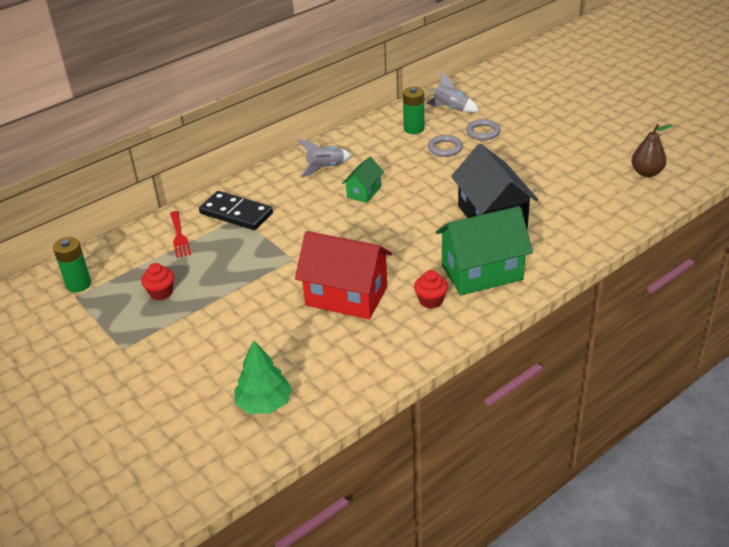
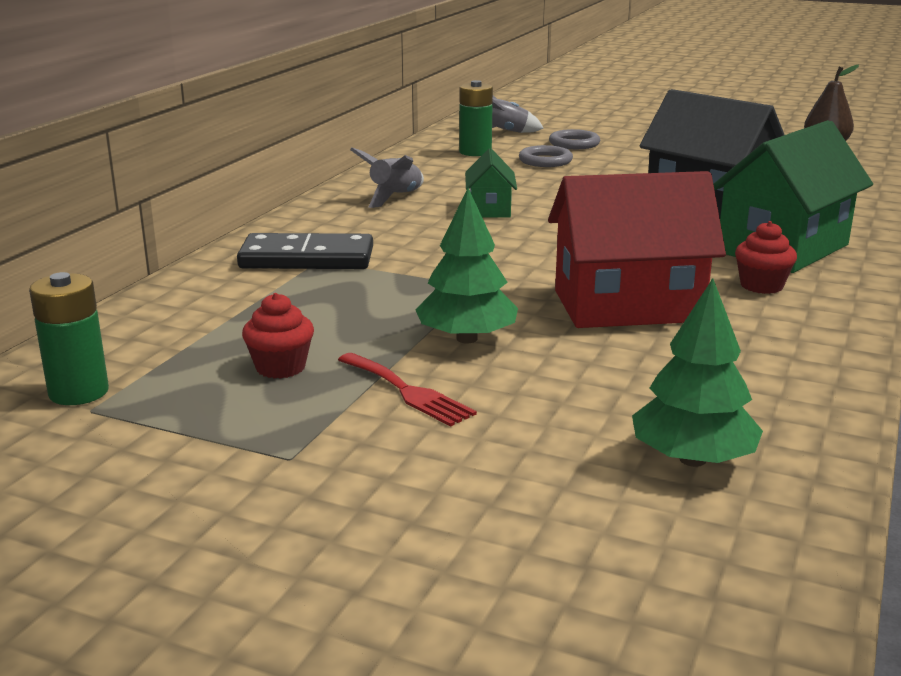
camera: 30 degrees left, 15 degrees down
(179, 236) = (230, 298): red fork -> red fork (407, 391)
(251, 297) = (466, 339): none -> green tree

